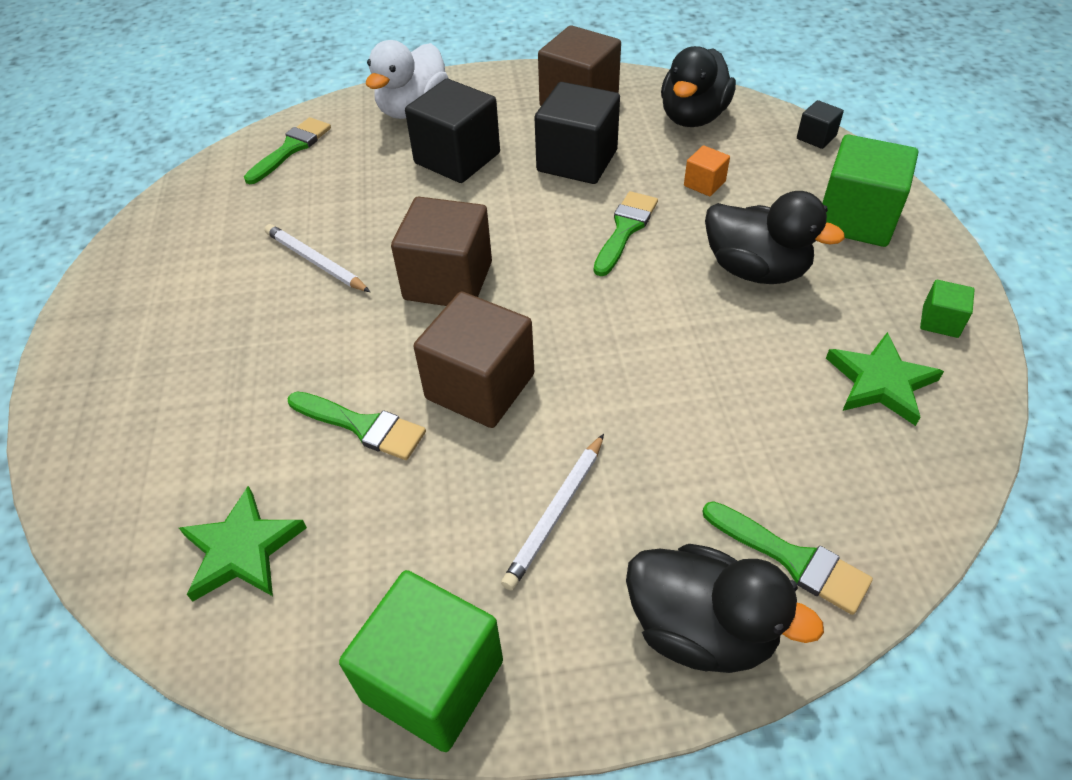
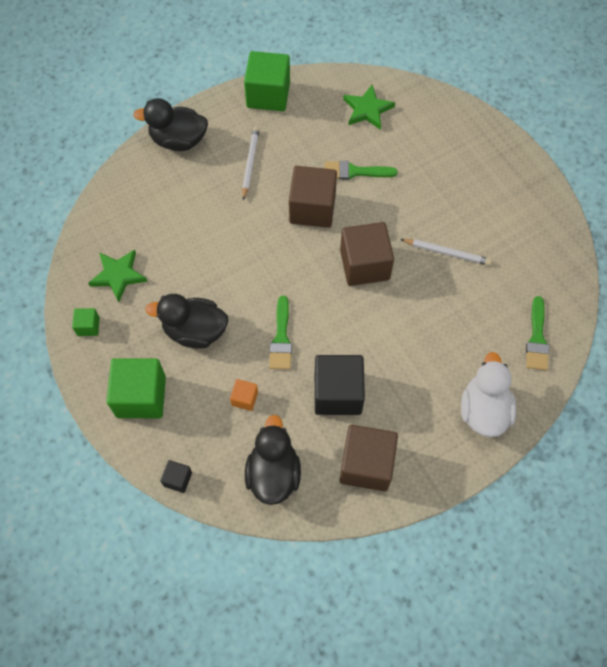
camera: 155 degrees right, 15 degrees up
(457, 158) = (419, 367): black cube -> none
(792, 559) = (148, 176): green brush -> none

